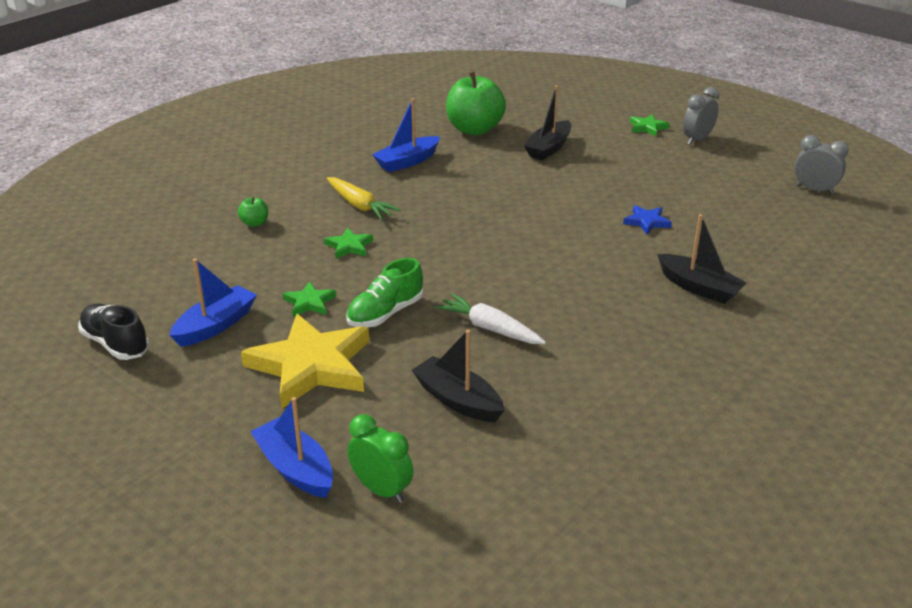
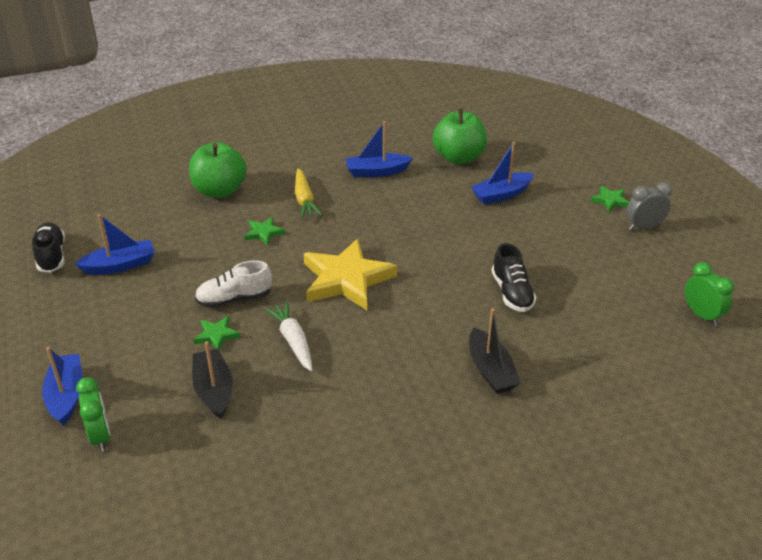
camera: 30 degrees right, 5 degrees up
(255, 223) = (220, 191): green apple -> green apple, size x2.31
(309, 302) = (194, 270): green star -> green star (216, 335)
(311, 366) = (148, 322): yellow star -> yellow star (346, 279)
(385, 313) = (234, 299): green shoe -> white shoe
(549, 148) = (501, 195): black boat -> blue boat
(647, 222) = (512, 293): blue star -> black shoe
(814, 190) = (702, 315): grey clock -> green clock

